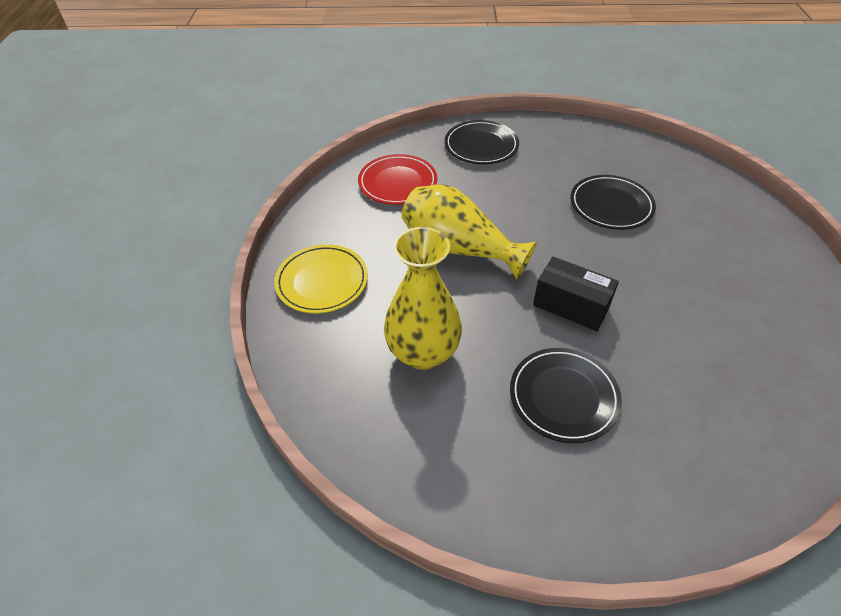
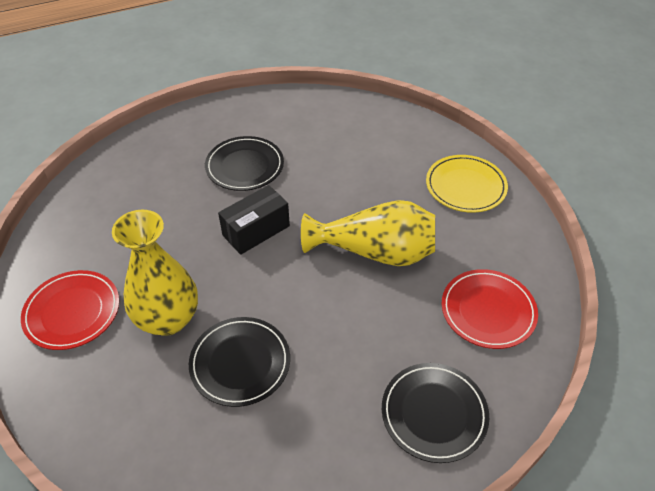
camera: 155 degrees right, 0 degrees up
(423, 352) = (353, 163): yellow vase -> yellow vase (168, 319)
(571, 306) = (256, 230): black box -> black box turned 45 degrees counterclockwise
(770, 284) = (72, 312): none -> red plate

